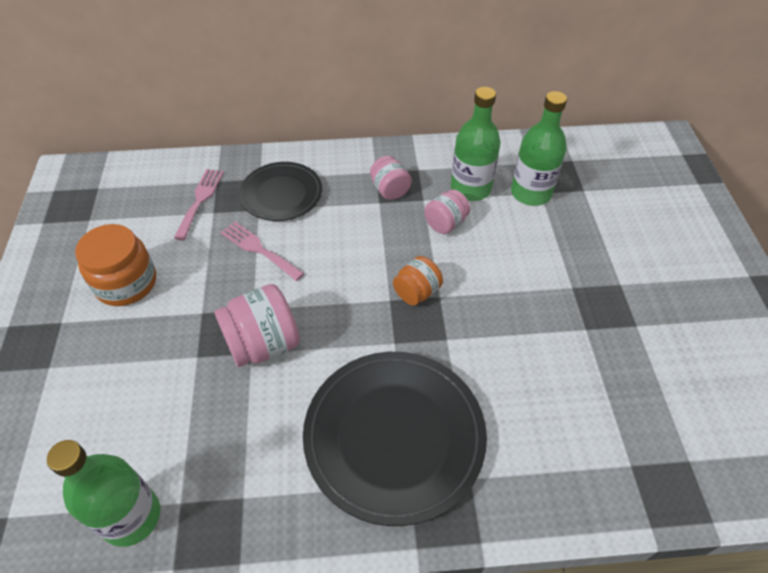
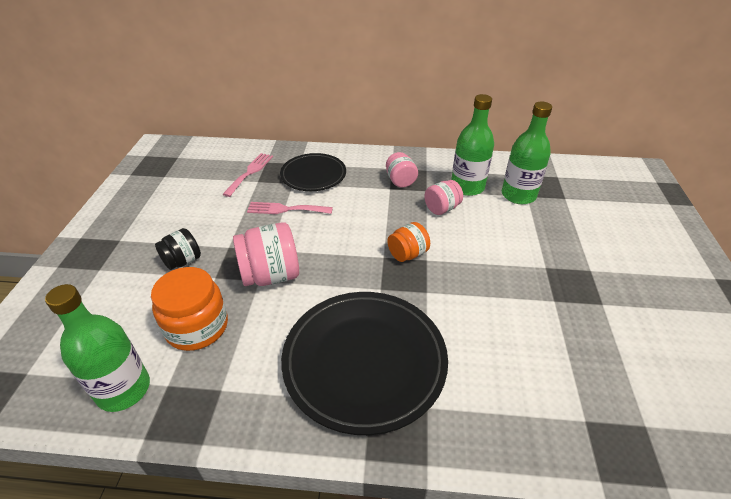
camera: 10 degrees right, 10 degrees down
(126, 283) = (177, 220): orange jar -> orange jar (197, 327)
(150, 340) = (182, 261): none -> black jar
(259, 249) = (285, 209): pink fork -> pink fork turned 45 degrees counterclockwise

